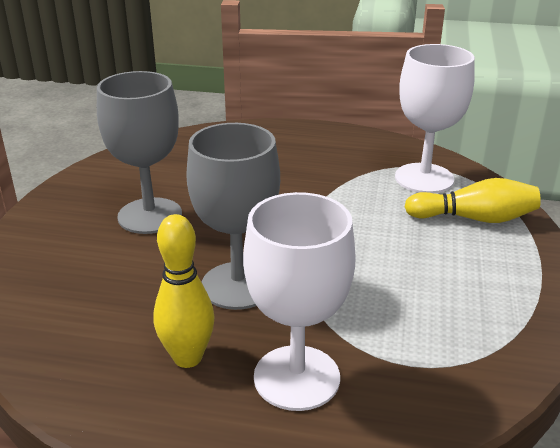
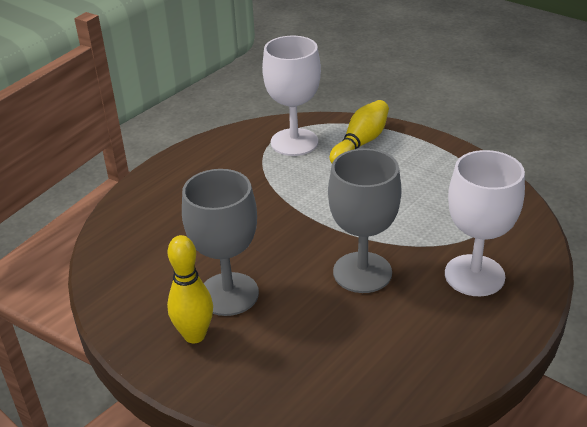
camera: 60 degrees left, 5 degrees up
(187, 357) = (428, 319): yellow bowling pin -> yellow bowling pin (194, 335)

